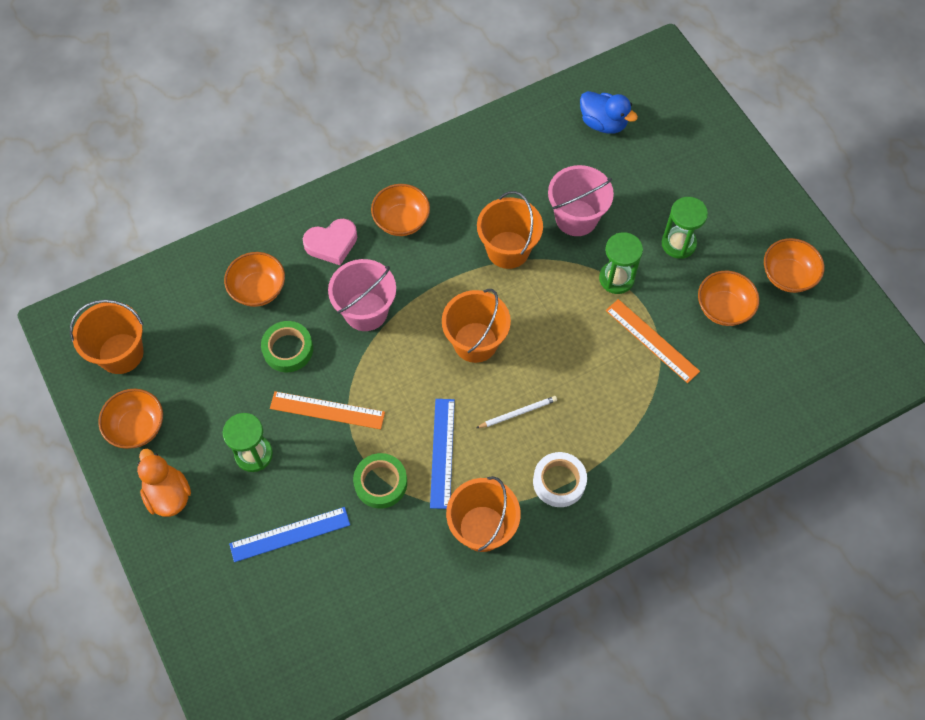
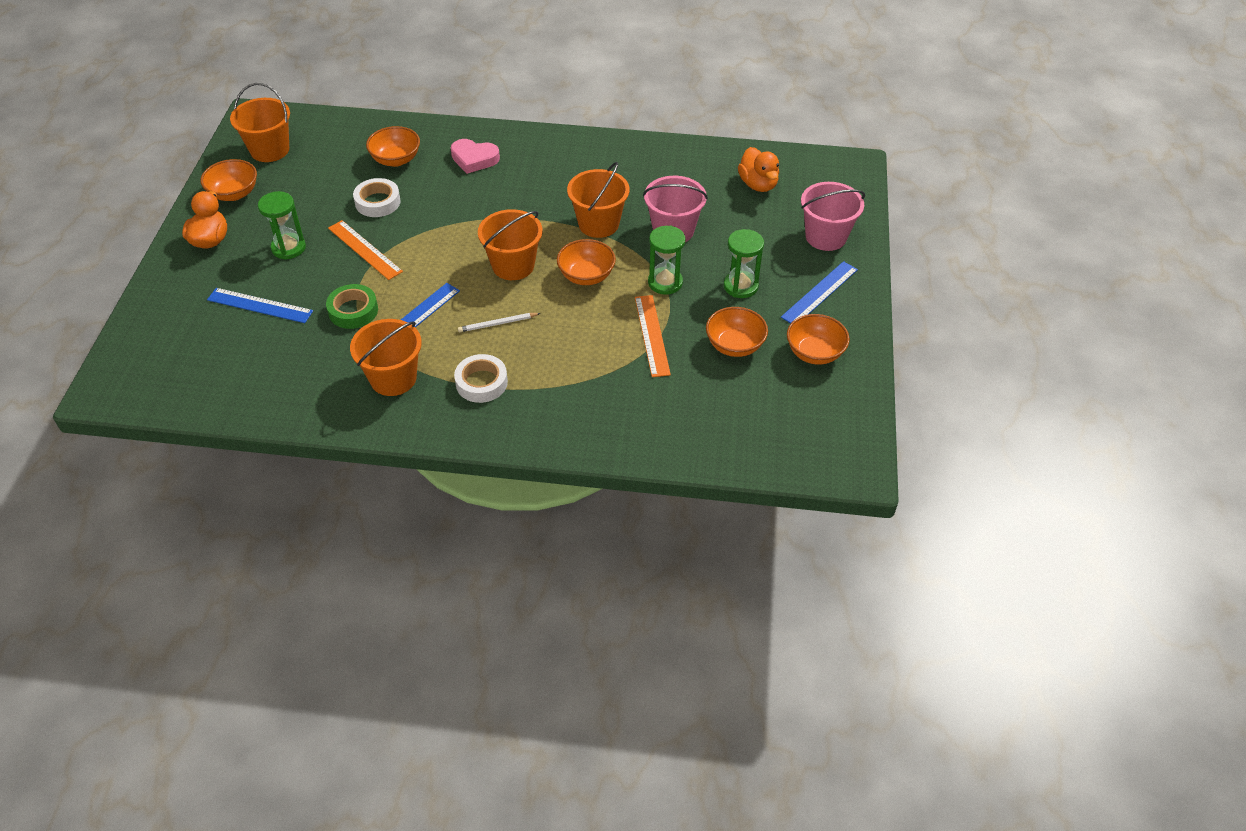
camera: 35 degrees right, 15 degrees down
(288, 349) = (377, 202): green tape -> white tape
(366, 311) = (454, 208): pink bucket -> pink bucket (826, 236)
(401, 221) = (538, 169): orange bowl -> orange bowl (586, 276)
(518, 413) = (497, 324): white pencil -> white pencil turned 150 degrees clockwise
(603, 123) = (758, 184): blue duck -> orange duck
(744, 212) = (819, 293): none -> blue ruler

